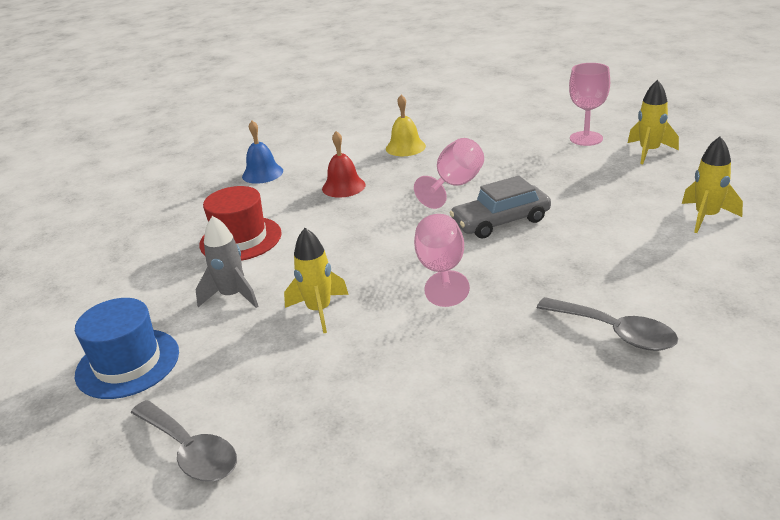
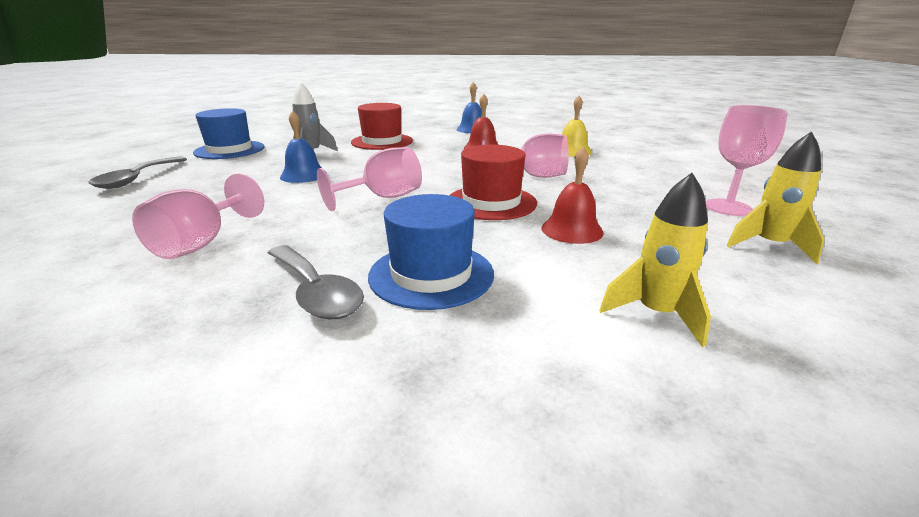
camera: 55 degrees right, 5 degrees down
(319, 310) = (303, 175): yellow rocket -> blue bell
(476, 389) = (202, 243): none -> pink goblet
(500, 221) = (491, 202): grey car -> red hat
(581, 205) = (572, 230): none -> red bell
(615, 332) = (316, 292): grey spoon -> grey spoon turned 45 degrees counterclockwise
(616, 278) = (431, 274): none -> blue hat

